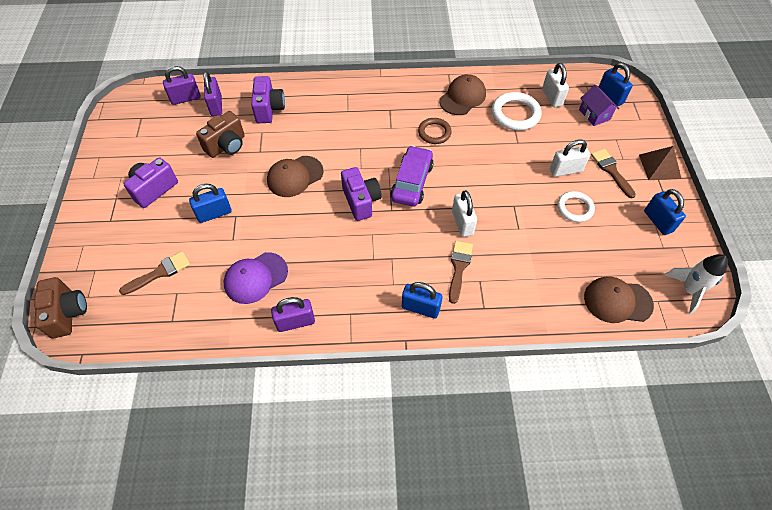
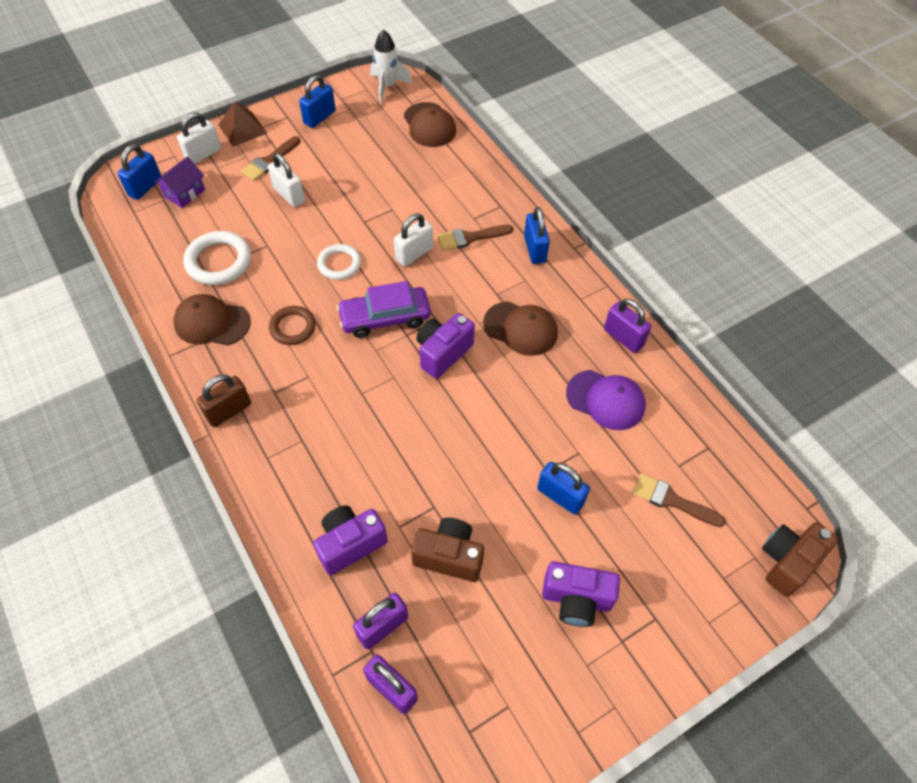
camera: 120 degrees left, 0 degrees up
(295, 176) = (449, 440): brown cap -> brown cap (520, 328)
(390, 87) = (229, 411): none -> brown padlock
(552, 97) = (170, 237): white padlock -> white padlock (203, 154)
(574, 208) = (339, 175): white ring -> white ring (339, 264)

